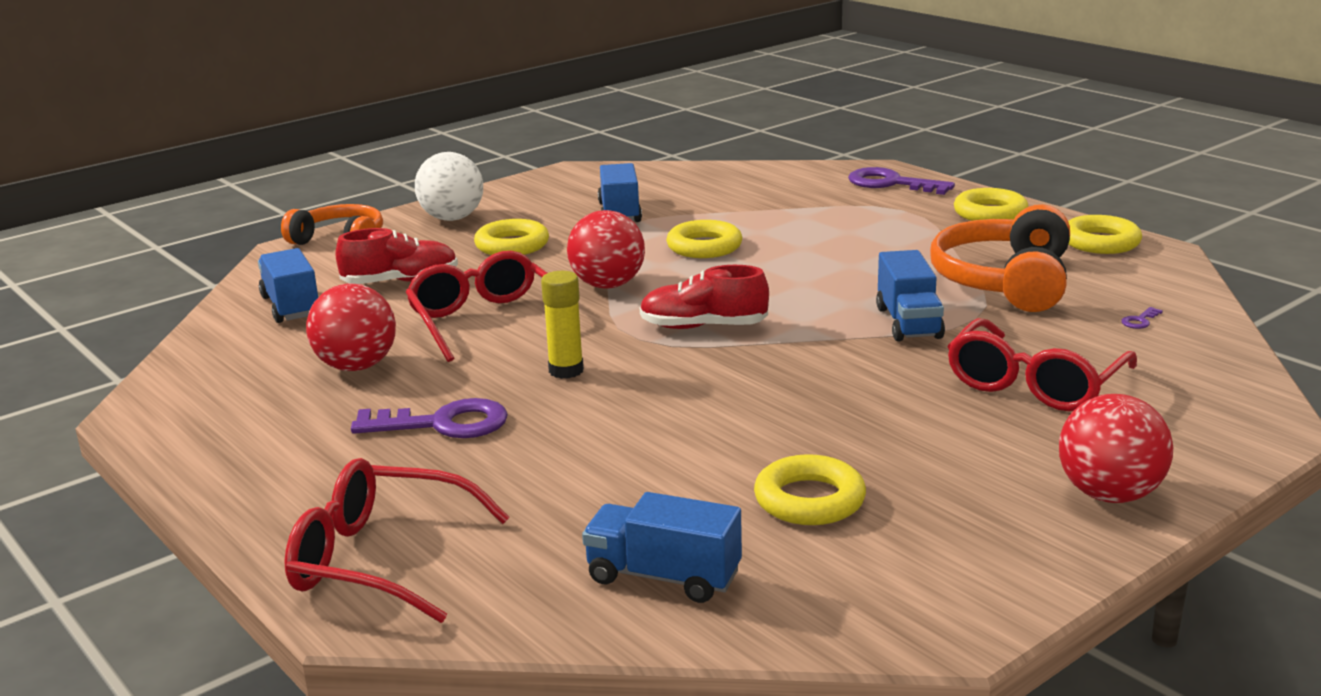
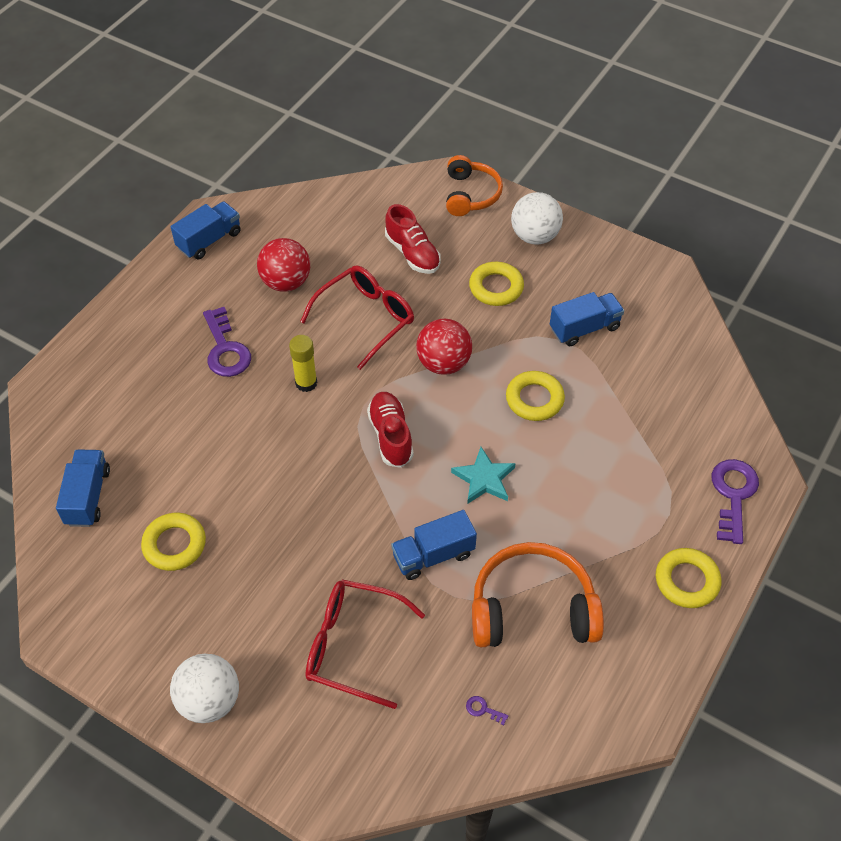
camera: 70 degrees right, 30 degrees up
(291, 306) = (358, 217): blue truck -> blue truck (209, 240)
(382, 560) = (86, 377): red glasses -> none
(806, 284) = (484, 479): none -> turquoise star
(1100, 242) = (647, 673): yellow ring -> none
(1109, 494) = (209, 700): red ball -> white ball

